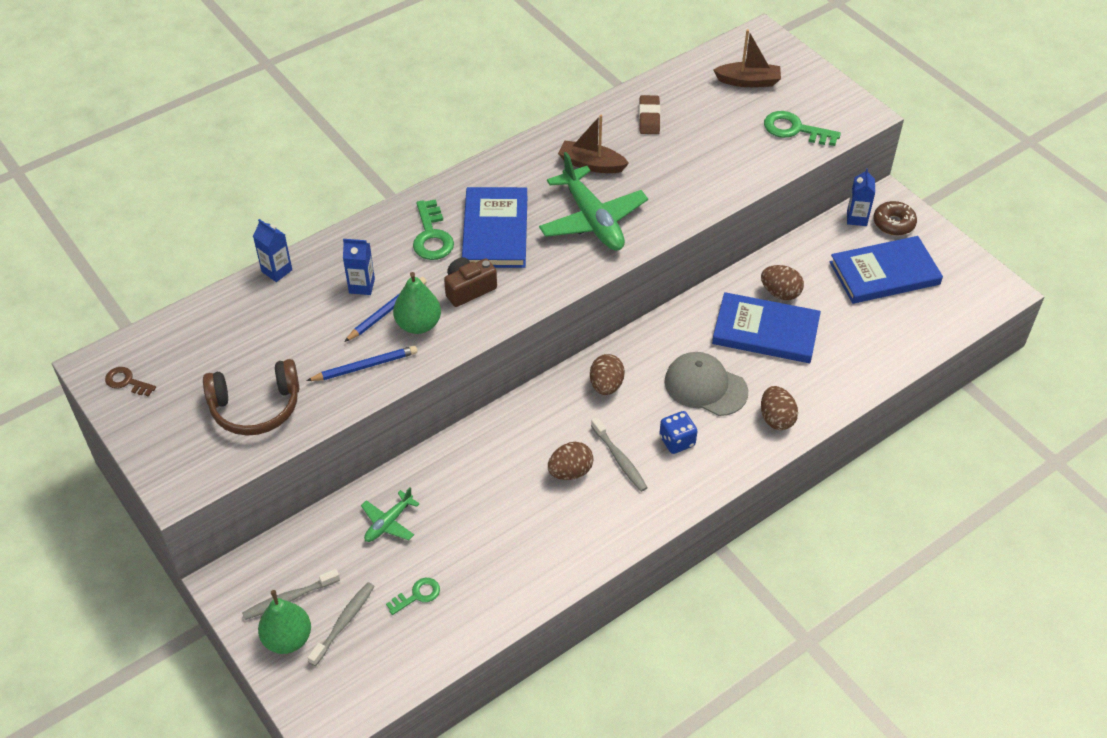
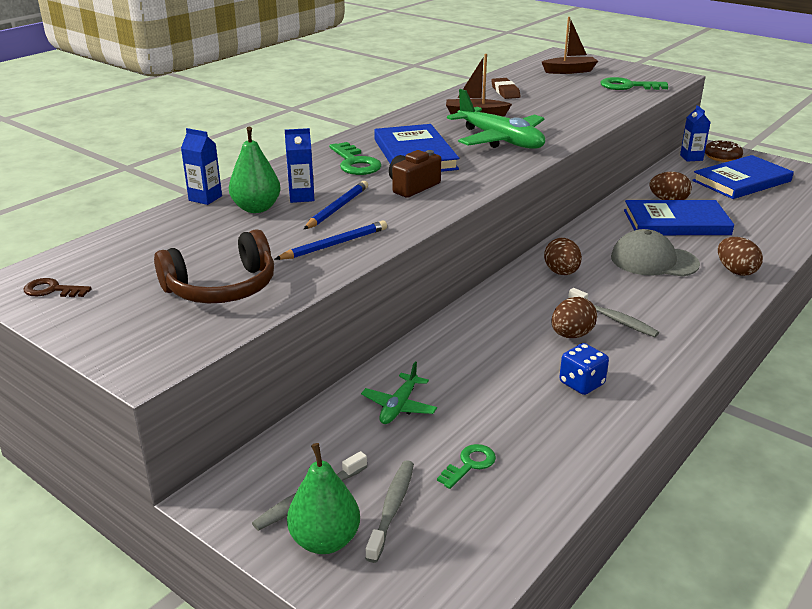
camera: 15 degrees left, 20 degrees down
(418, 324) = (376, 212): green pear -> green pear (256, 208)
(677, 441) = (658, 298): blue dice -> blue dice (581, 383)

